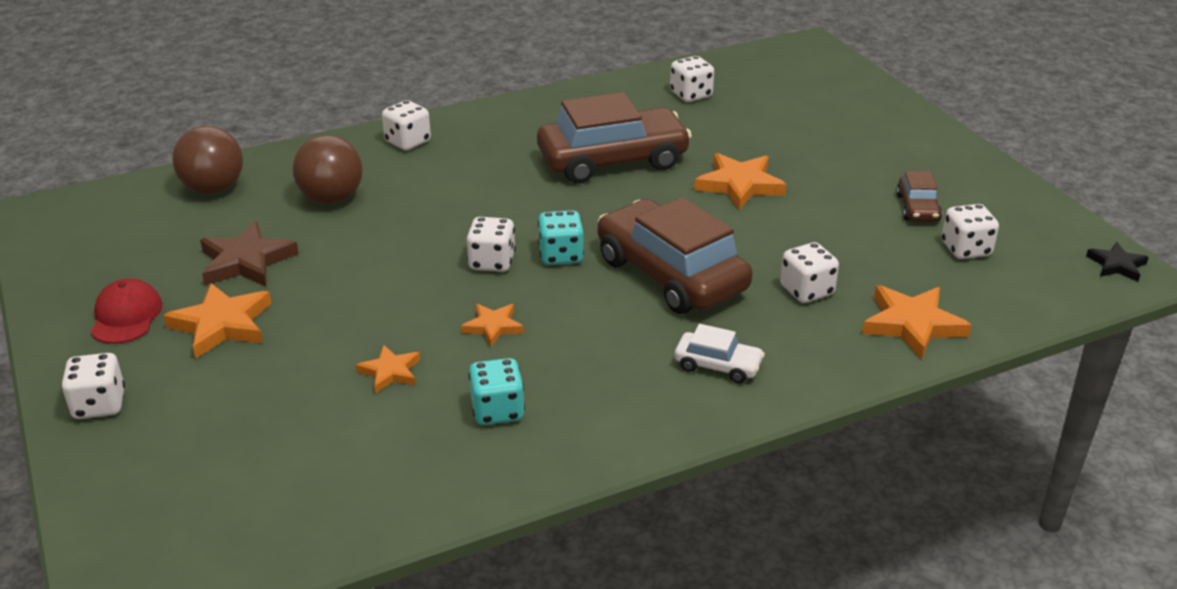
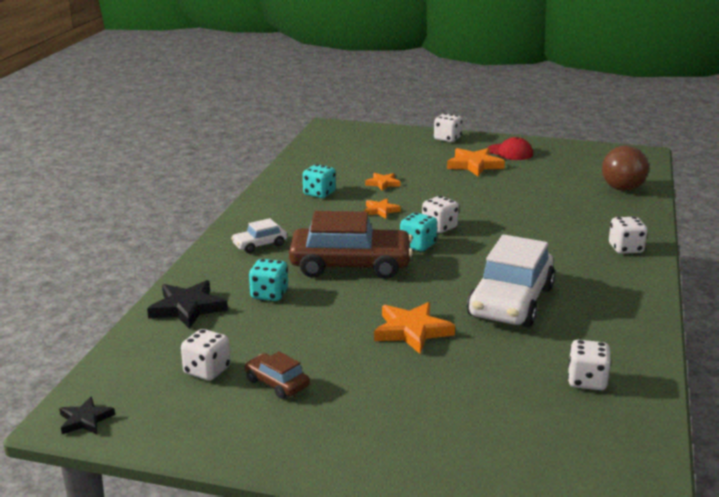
camera: 130 degrees right, 10 degrees down
(246, 261) = (527, 180): brown star -> none
(331, 198) = (571, 211): brown ball -> none
(613, 160) = (511, 302): brown car -> white car
(806, 290) = (269, 294): white dice -> turquoise dice
(912, 325) = (187, 308): orange star -> black star

